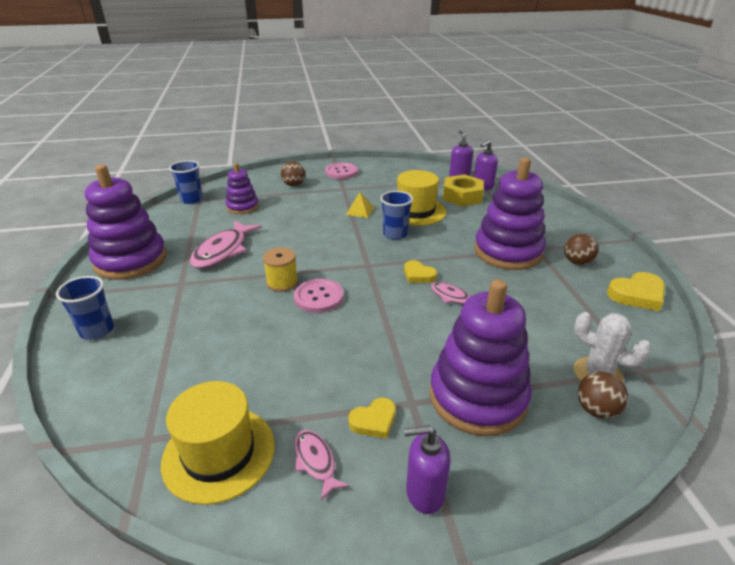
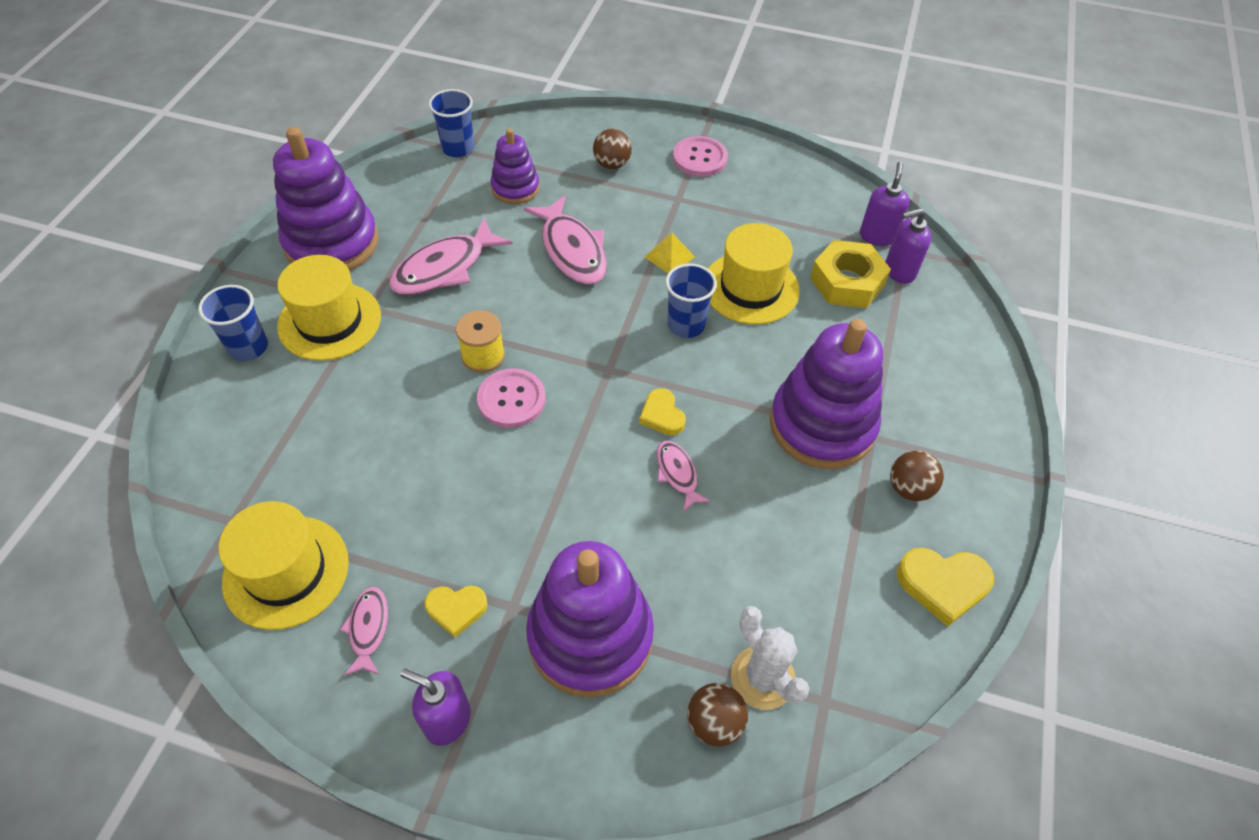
camera: 25 degrees right, 20 degrees up
(156, 298) = (329, 321): none -> yellow hat
(300, 223) = (572, 250): none -> pink fish

